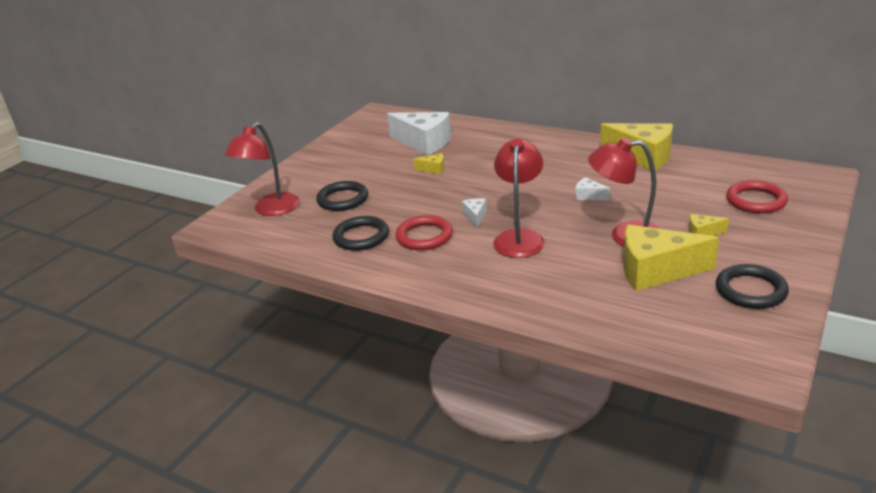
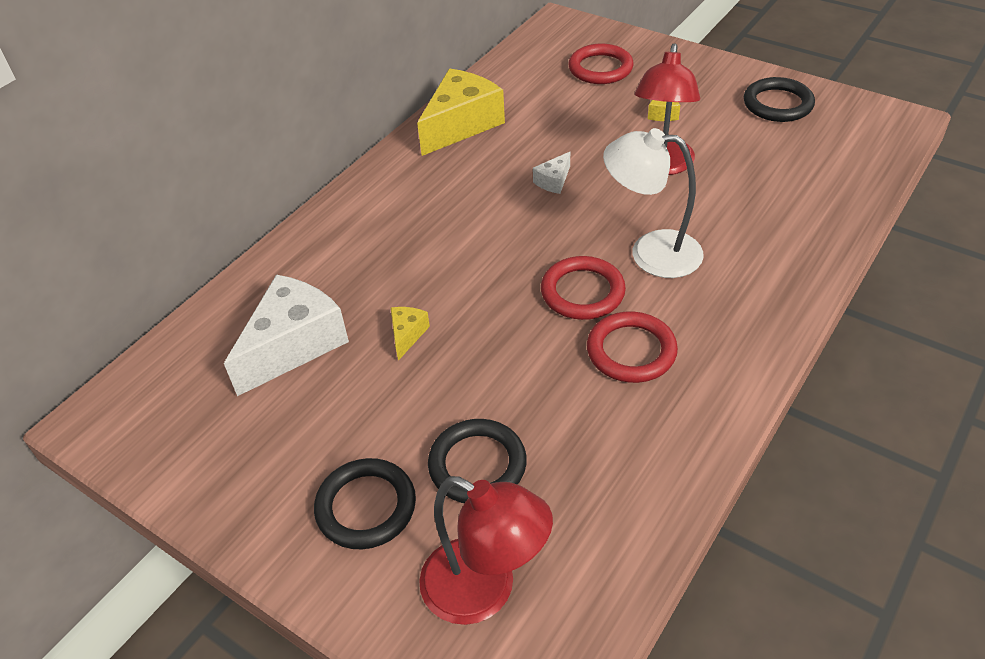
camera: 85 degrees left, 15 degrees up
(361, 237) = (619, 432): black ring -> black ring (366, 507)
(475, 216) = (582, 292): white cheese -> red ring
(519, 237) = (651, 252): red lamp -> white lamp
(656, 271) = (739, 155): yellow cheese -> none

